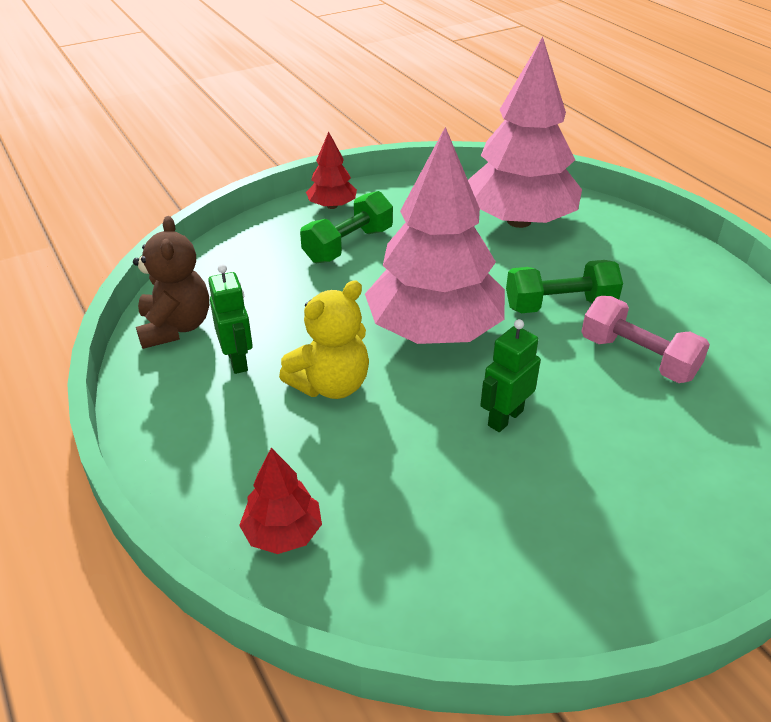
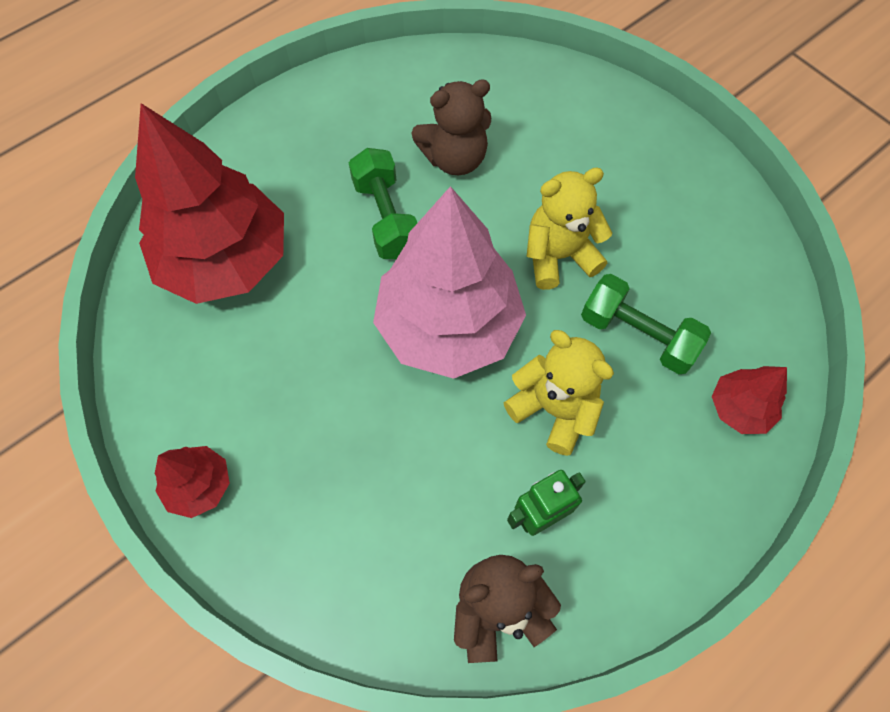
camera: 100 degrees left, 25 degrees up
(348, 245) = (297, 443): green dumbbell -> green dumbbell (637, 335)
(505, 418) = (559, 256): green robot -> yellow teddy bear
(519, 221) = (225, 260): pink tree -> red tree
(637, 358) = (454, 158): pink dumbbell -> brown teddy bear

